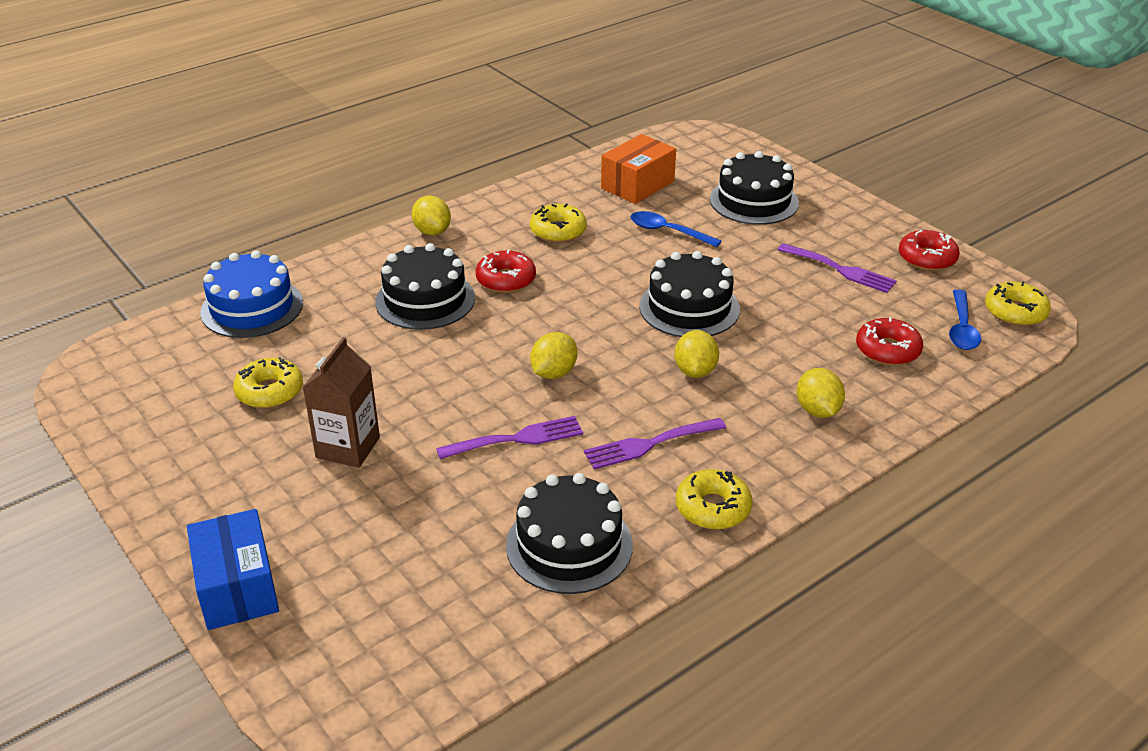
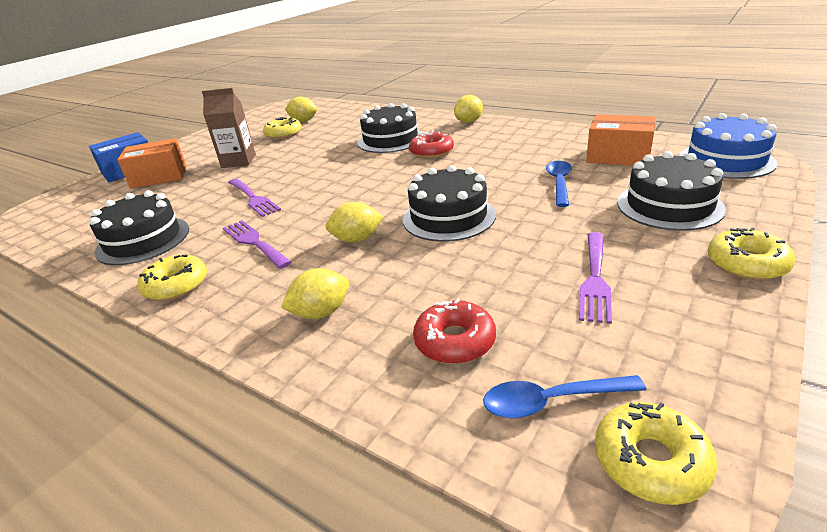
camera: 75 degrees right, 5 degrees down
(252, 307) = (355, 112): blue cake -> blue cake (726, 160)
(322, 542) = (159, 177): none -> orange box
(553, 373) = (330, 191): yellow lemon -> yellow lemon (303, 121)
(558, 231) = (511, 150): yellow donut -> yellow donut (746, 264)
(927, 258) = (702, 341): red donut -> none

